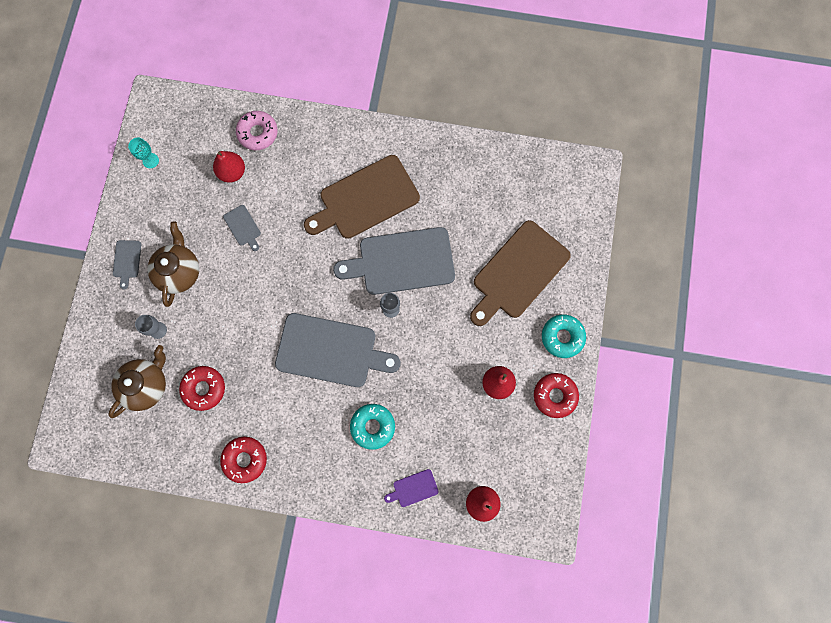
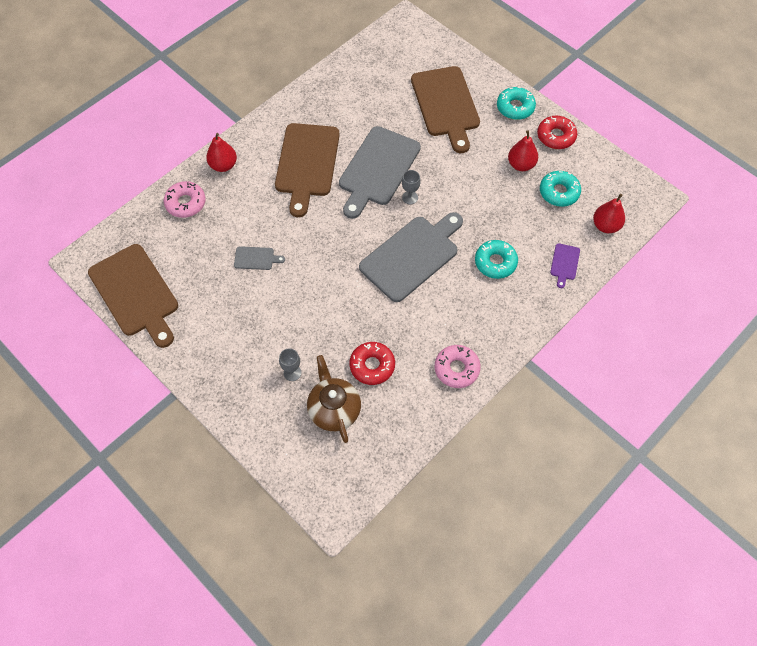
camera: 55 degrees left, 15 degrees down
(127, 261) = (209, 362): grey cutting board -> none
(150, 160) = (135, 293): turquoise goblet -> brown cutting board
(179, 272) = (254, 327): brown teapot -> none
(232, 172) = (202, 239): red pear -> red pear (223, 165)
(245, 459) = (456, 369): red donut -> pink donut
(490, 437) = (559, 192): none -> turquoise donut

